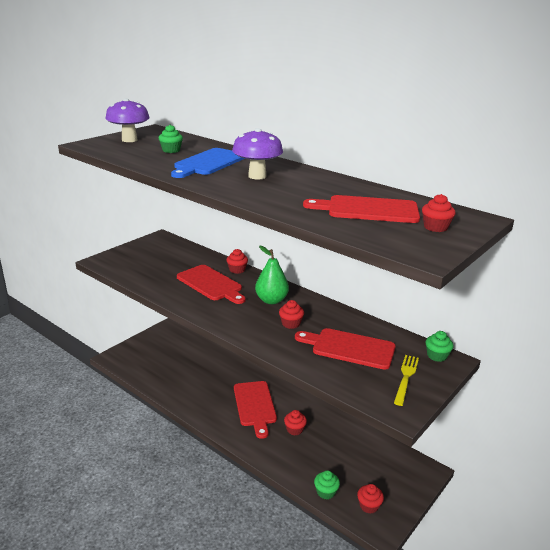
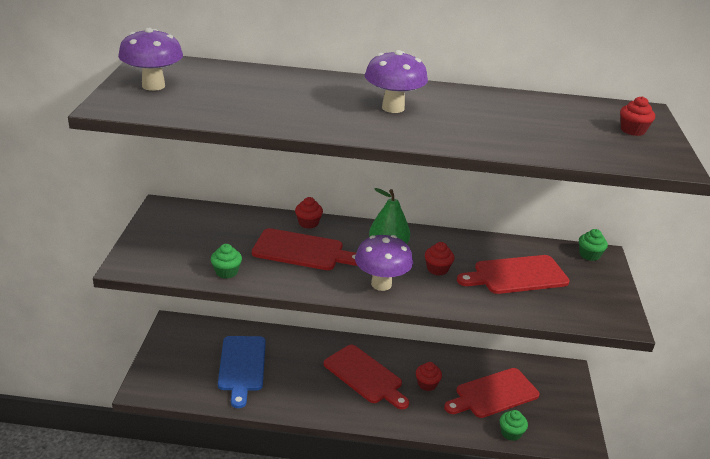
camera: 35 degrees left, 5 degrees up
(171, 150) = (236, 92): green cupcake -> green cupcake (226, 272)
(208, 163) = (312, 101): blue cutting board -> blue cutting board (242, 366)
(237, 319) = (381, 284): none -> purple mushroom
(368, 210) = (555, 125): red cutting board -> red cutting board (493, 394)
(369, 506) = (555, 427): red cupcake -> none
(406, 377) = (590, 286): yellow fork -> none

